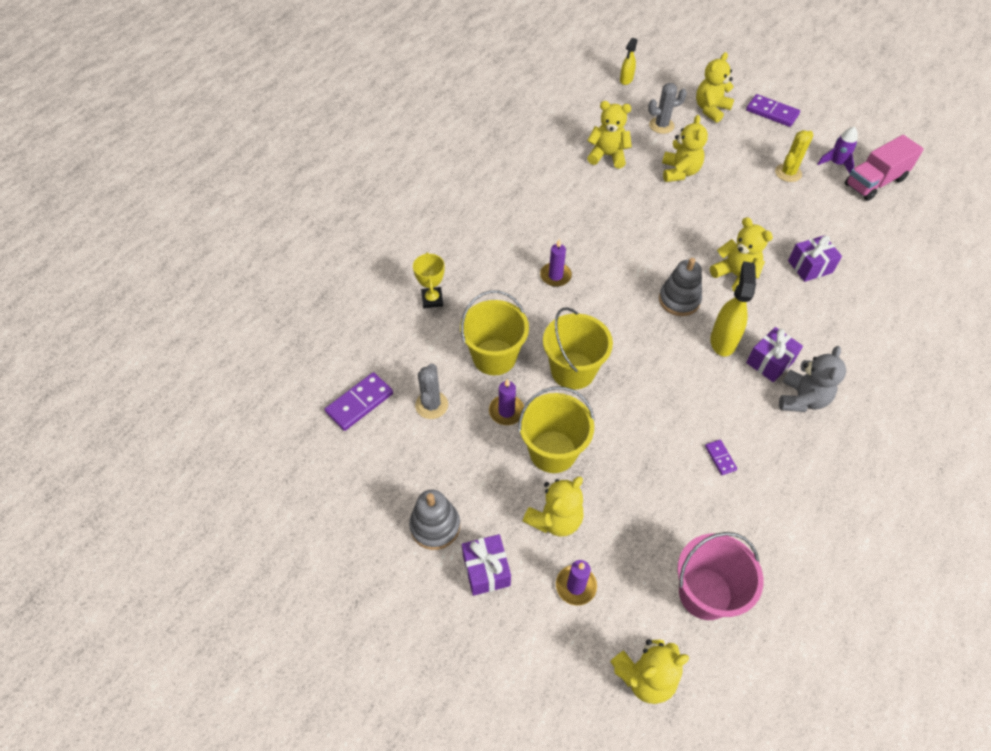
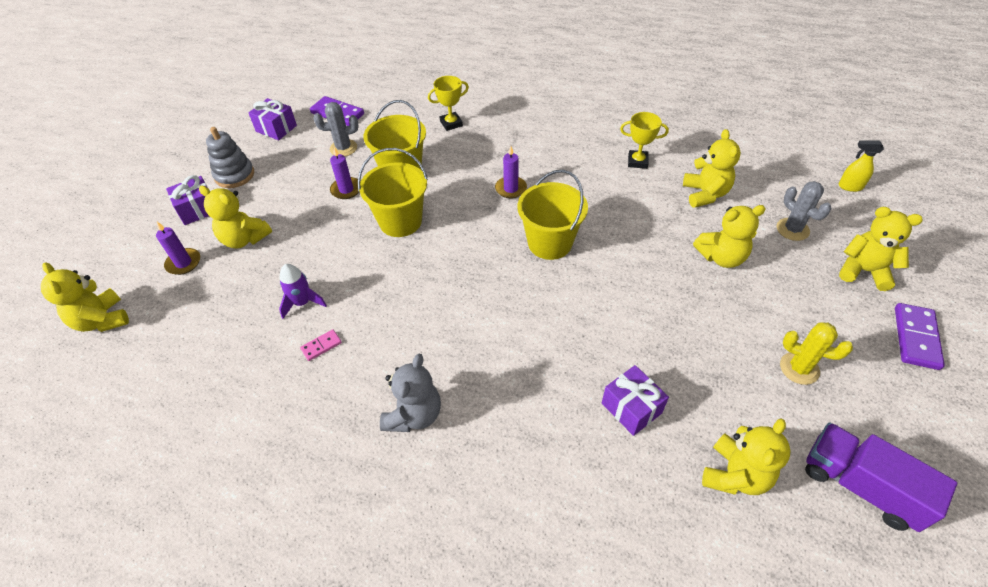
camera: 75 degrees right, 5 degrees down
(551, 181) = (637, 162): none -> yellow trophy
(553, 451) = (310, 225): yellow bucket -> yellow bucket (549, 243)
(679, 300) = (518, 285): grey stacking toy -> none
(705, 593) = (174, 352): pink bucket -> none
(720, 458) = (321, 346): purple domino -> pink domino
(723, 340) = (475, 330): yellow spray bottle -> none
(735, 275) = (578, 330): yellow teddy bear -> yellow teddy bear (735, 475)
(770, 362) = (458, 378): purple gift -> purple gift (276, 128)
(802, 399) = (414, 415): grey teddy bear -> grey teddy bear turned 75 degrees counterclockwise
(836, 164) = (864, 428): purple rocket -> purple rocket (302, 303)
(874, 182) = (860, 485): pink truck -> purple truck

